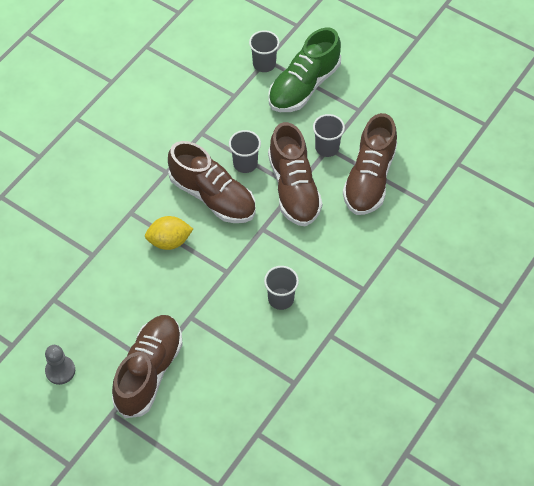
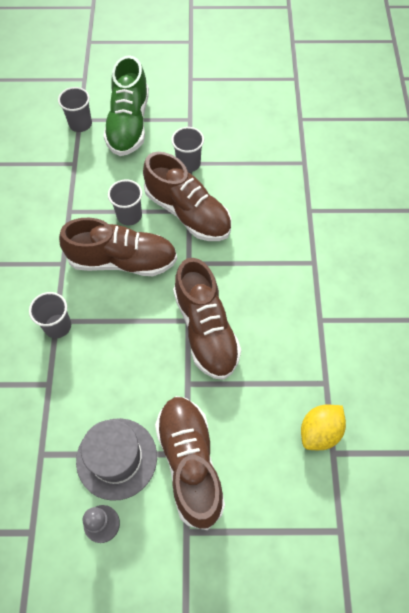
camera: 35 degrees left, 5 degrees up
(101, 335) = (116, 458): none -> grey hat
(169, 241) = (114, 325): yellow lemon -> yellow lemon (319, 432)
(281, 299) = (253, 315): grey cup -> grey cup (57, 326)
(369, 179) = (243, 169): brown shoe -> brown shoe (206, 330)

